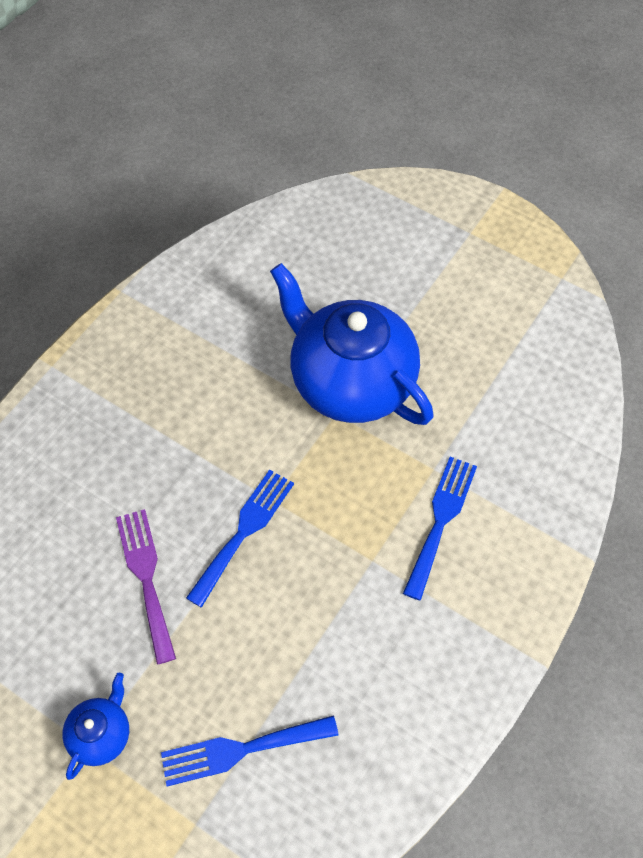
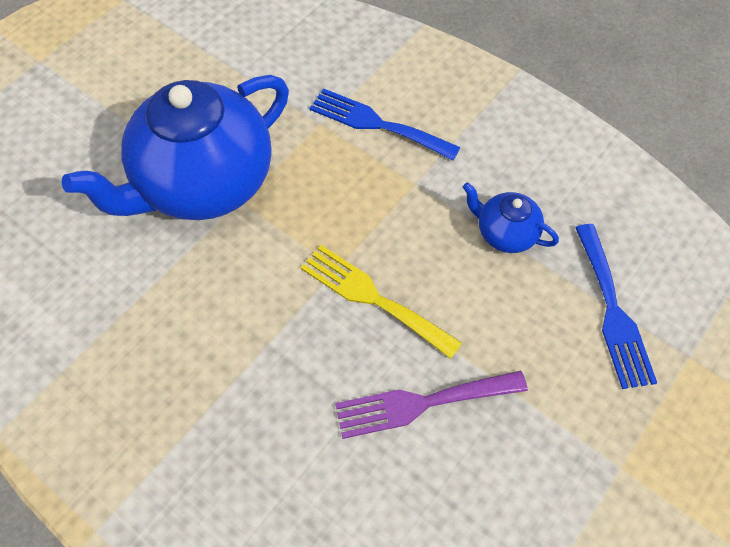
camera: 85 degrees left, 0 degrees up
(101, 734) = (607, 452): blue teapot -> blue teapot (505, 233)
(244, 531) = (373, 298): blue fork -> yellow fork

